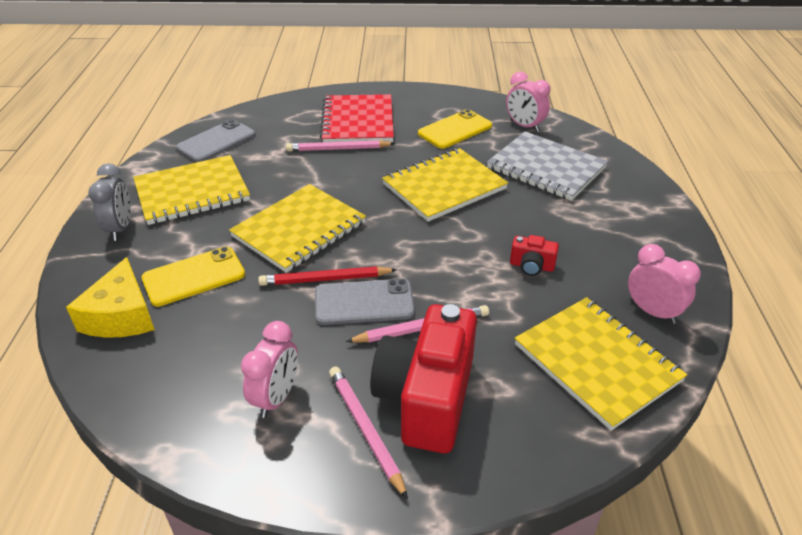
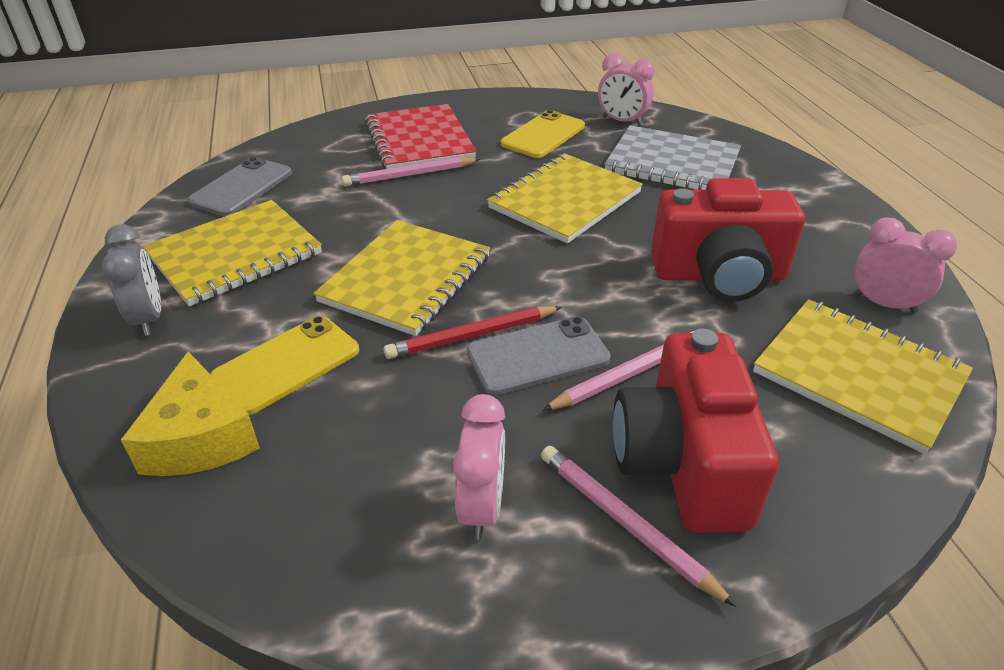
camera: 15 degrees left, 0 degrees up
(531, 266) = (719, 276): red camera -> red camera, size x2.32

